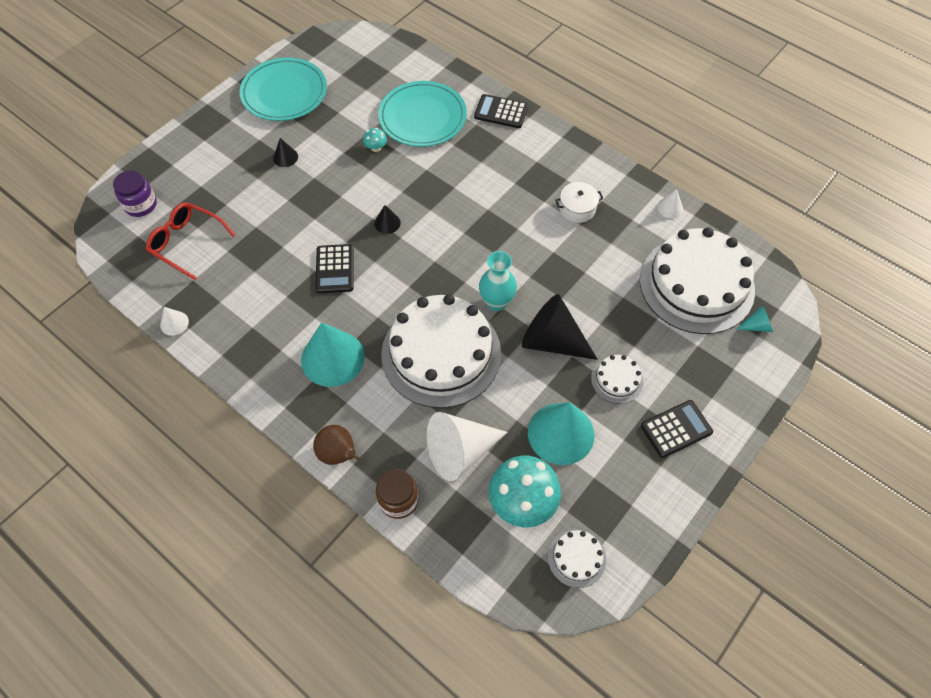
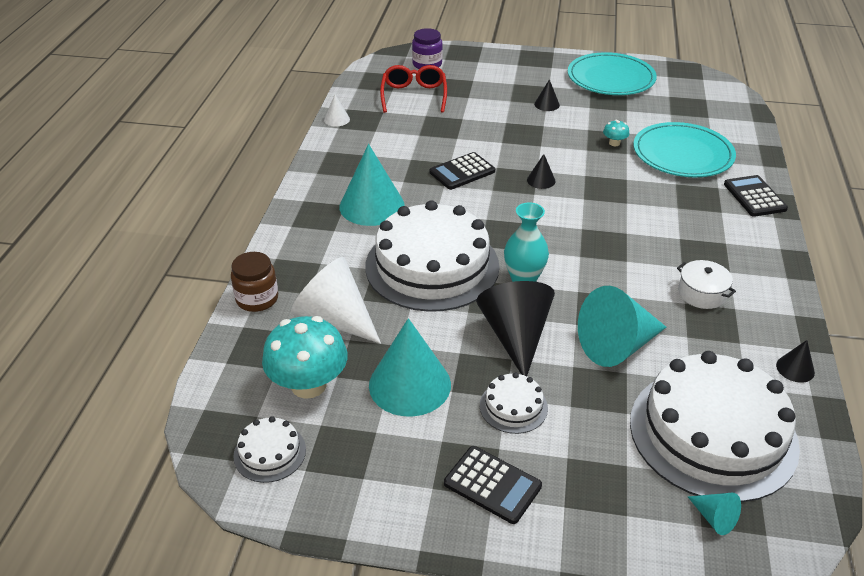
camera: 60 degrees right, 20 degrees down
(338, 454) = (279, 246): brown pear -> none
(596, 287) = (617, 345): none -> turquoise cone
(670, 207) = (795, 368): white cone -> black cone

